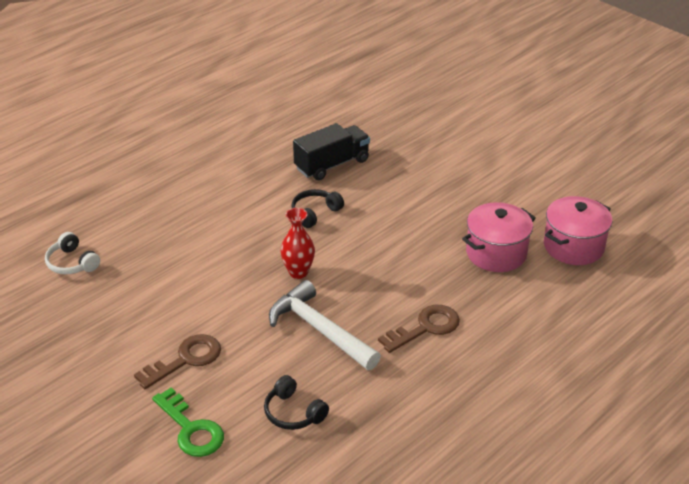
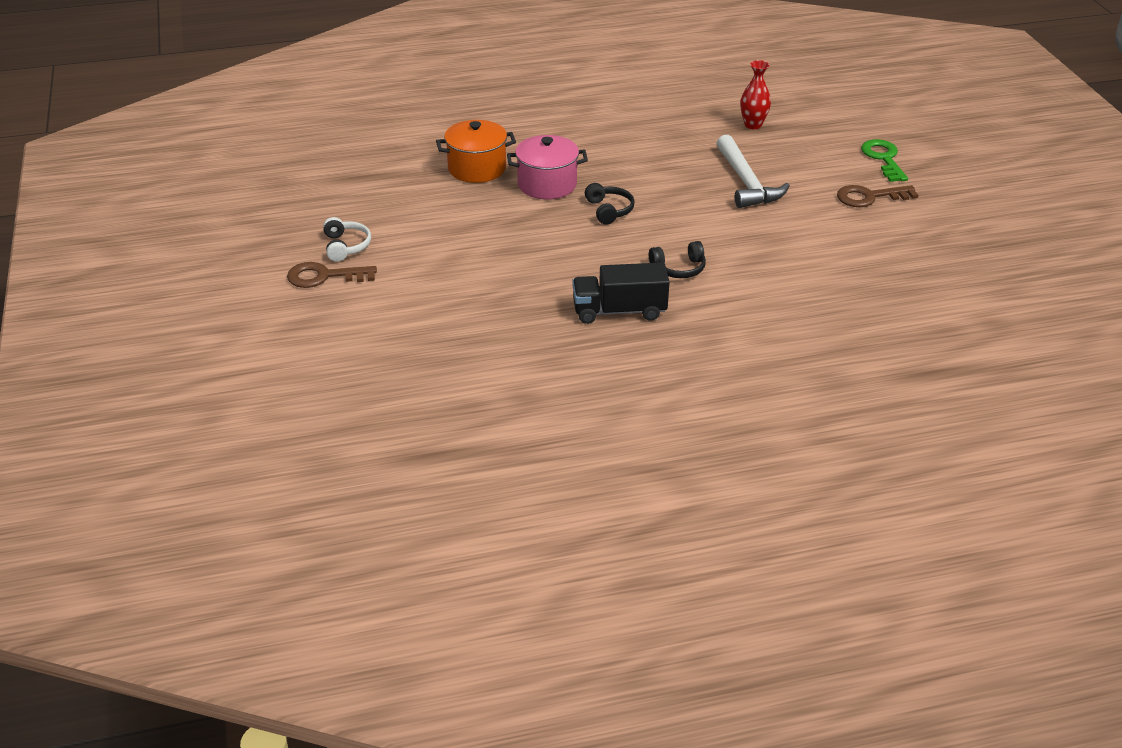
camera: 150 degrees left, 0 degrees up
(72, 263) = (952, 302): white headphones -> white headphones (345, 246)
(293, 412) = (802, 145): black headphones -> black headphones (609, 210)
(298, 272) = (734, 225): red vase -> red vase (753, 125)
(425, 328) = (660, 158): brown key -> brown key (324, 276)
(573, 247) = (477, 168): pink pot -> orange pot

